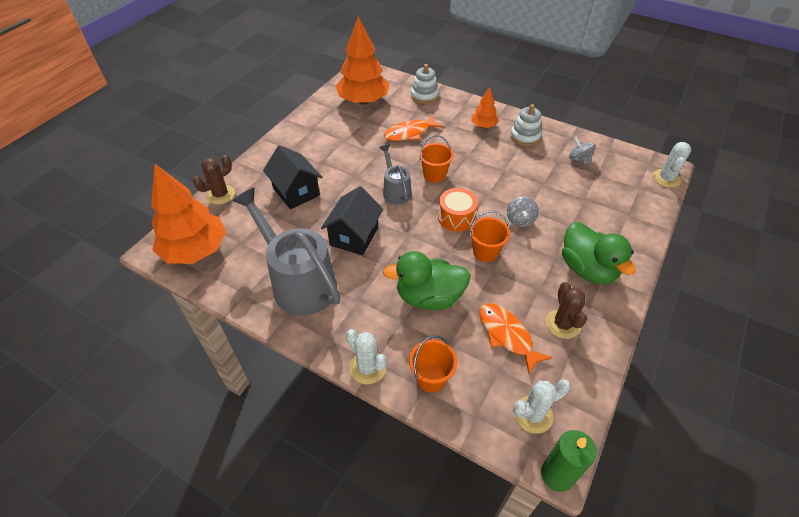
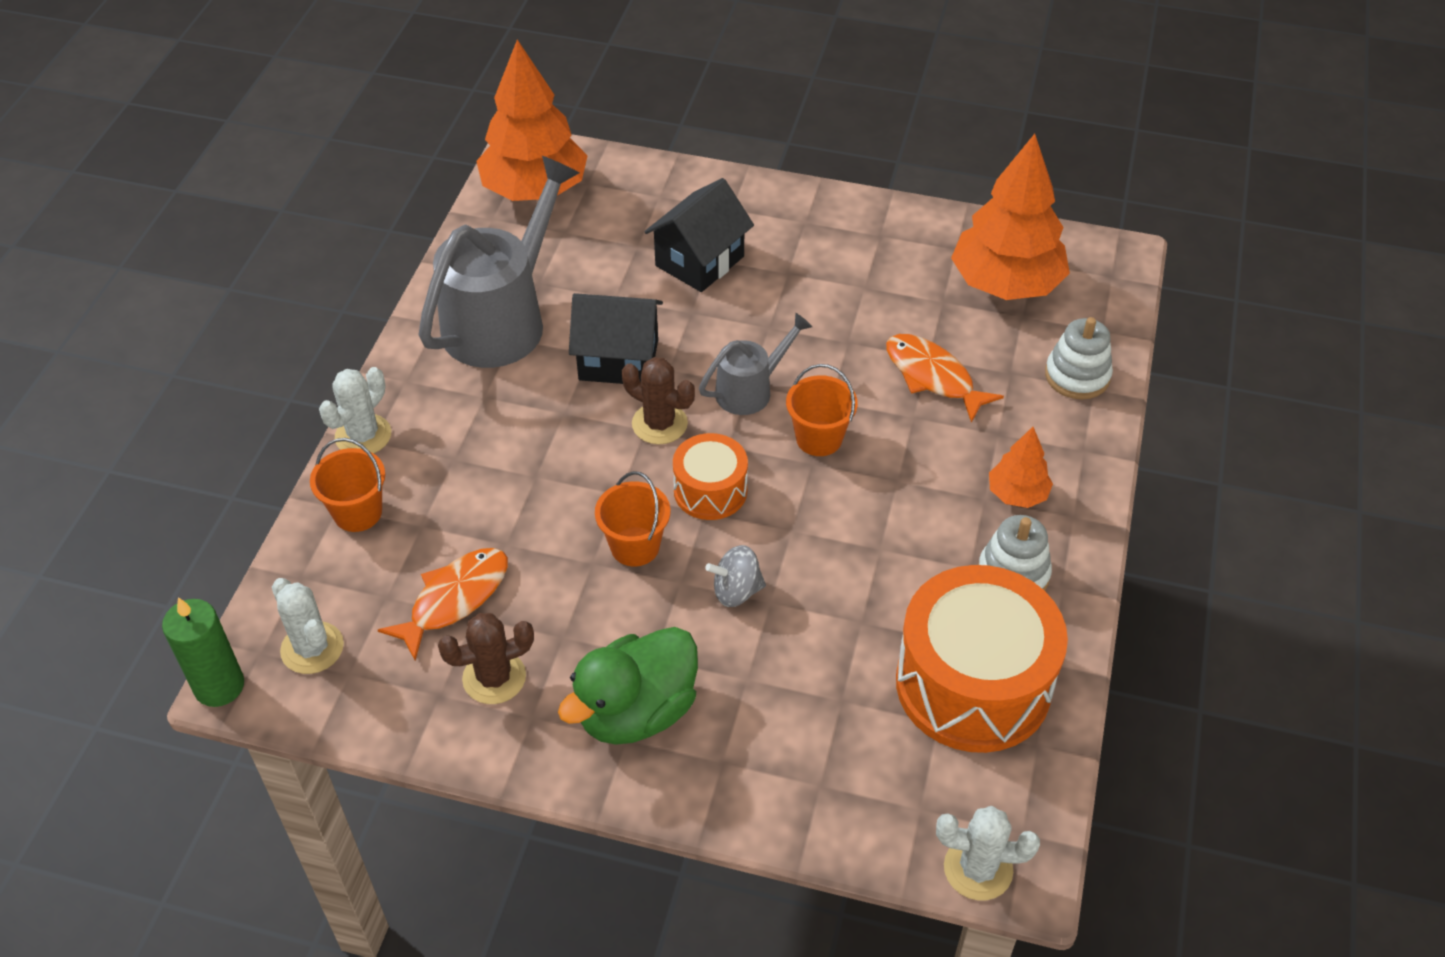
camera: 75 degrees right, 0 degrees up
(220, 195) = (660, 176): brown cactus -> brown cactus (659, 424)
(429, 297) = (510, 483): green duck -> none
(579, 160) = (973, 684): grey spinning top -> orange drum

